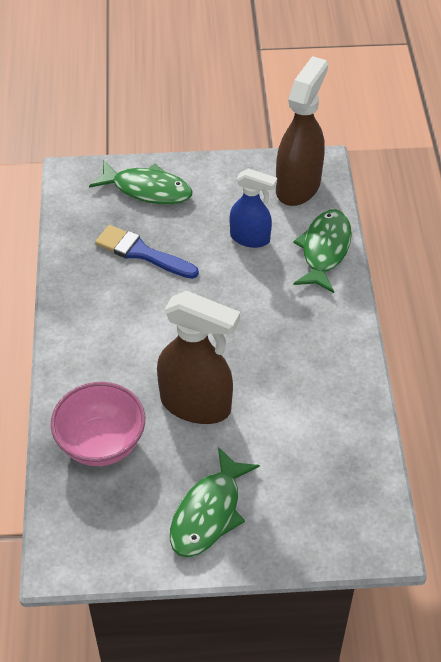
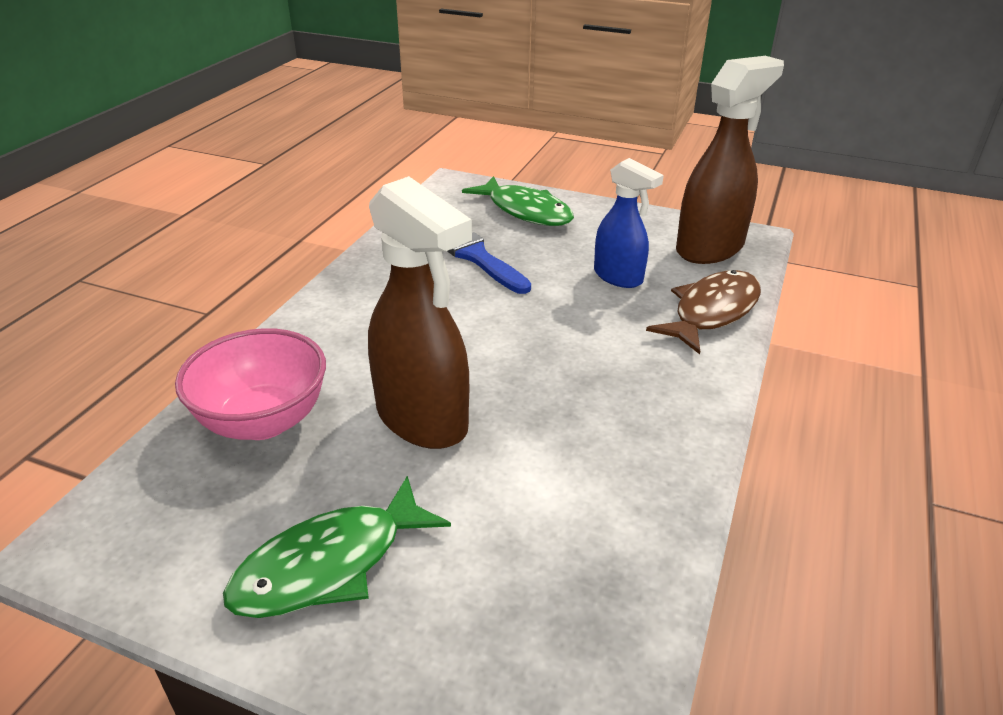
camera: 25 degrees right, 15 degrees down
(324, 250) = (712, 312): green fish -> brown fish

